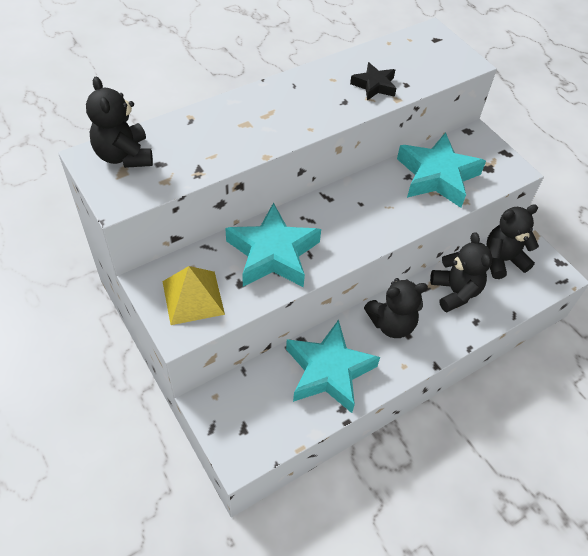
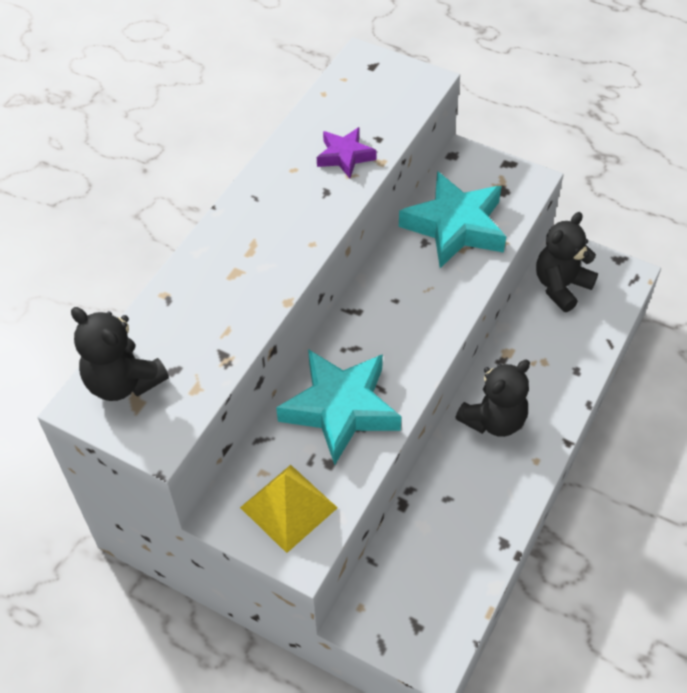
camera: 25 degrees left, 0 degrees up
(328, 371) = (463, 510): turquoise star -> none
(374, 85) = (345, 156): black star -> purple star
(455, 292) = (535, 348): black teddy bear -> none

